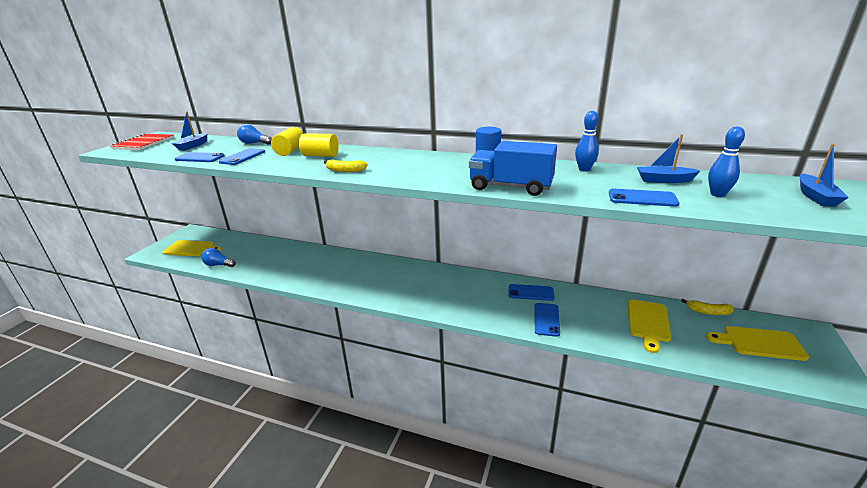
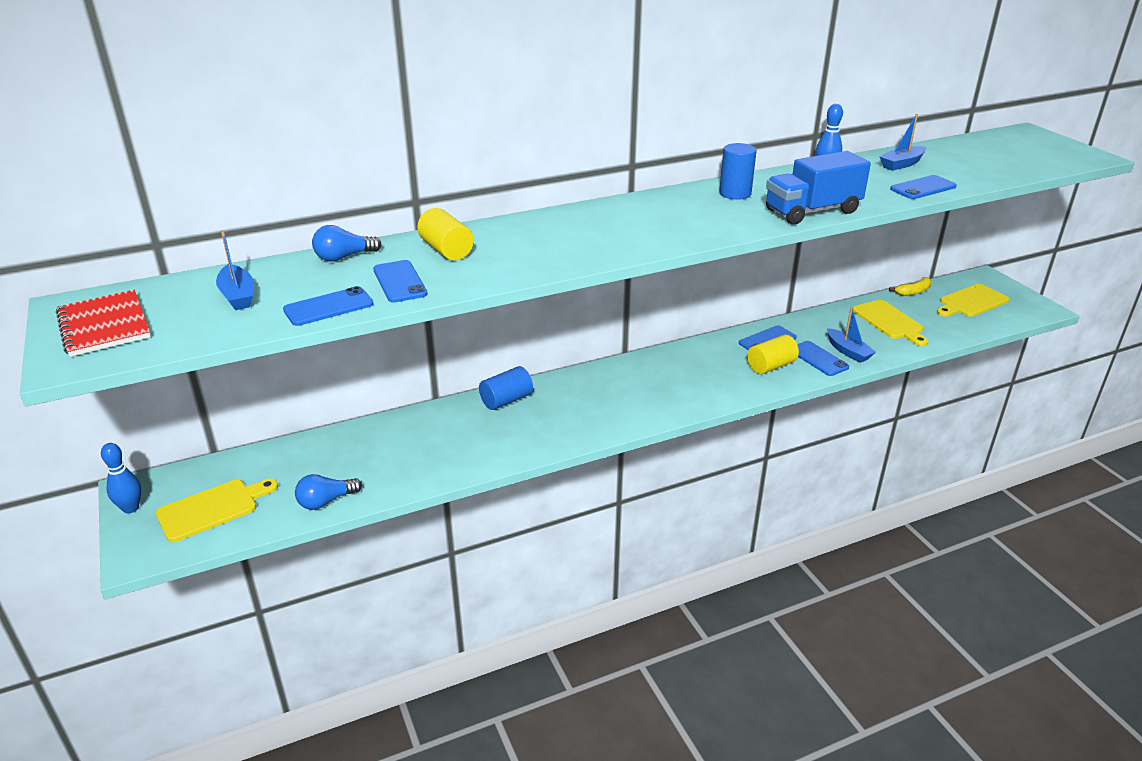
camera: 45 degrees left, 5 degrees up
(320, 155) = (512, 242): yellow cylinder -> yellow cylinder (771, 366)
(345, 170) = (605, 251): yellow banana -> none
(346, 258) = (506, 400): none -> blue cylinder
(717, 194) = (957, 167): blue bowling pin -> blue bowling pin (131, 508)
(816, 197) = (1009, 150): blue boat -> blue boat (848, 351)

